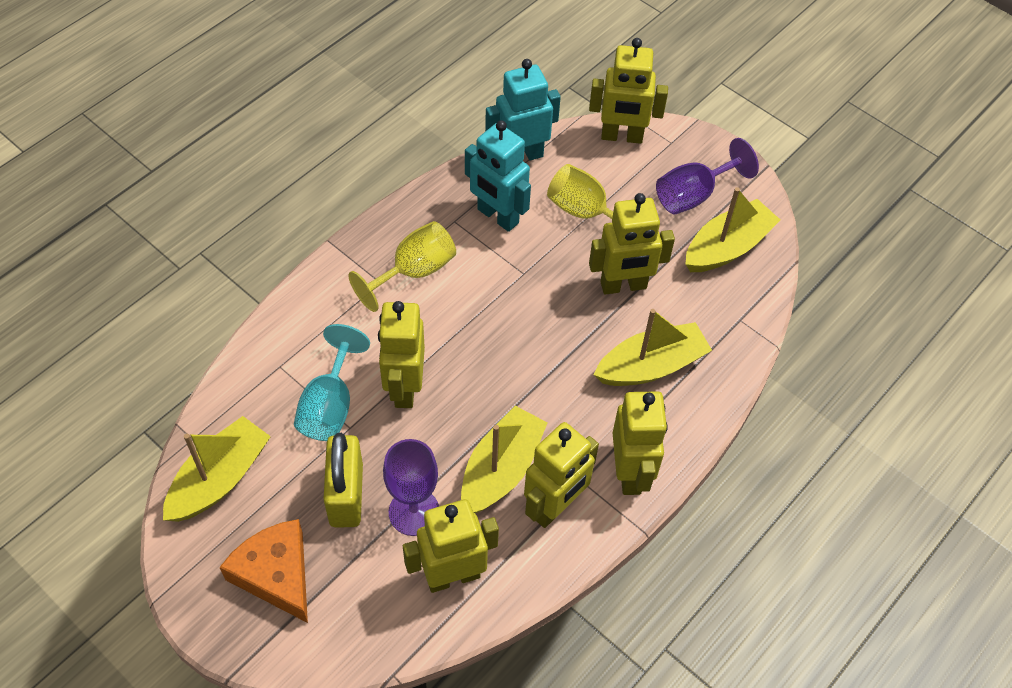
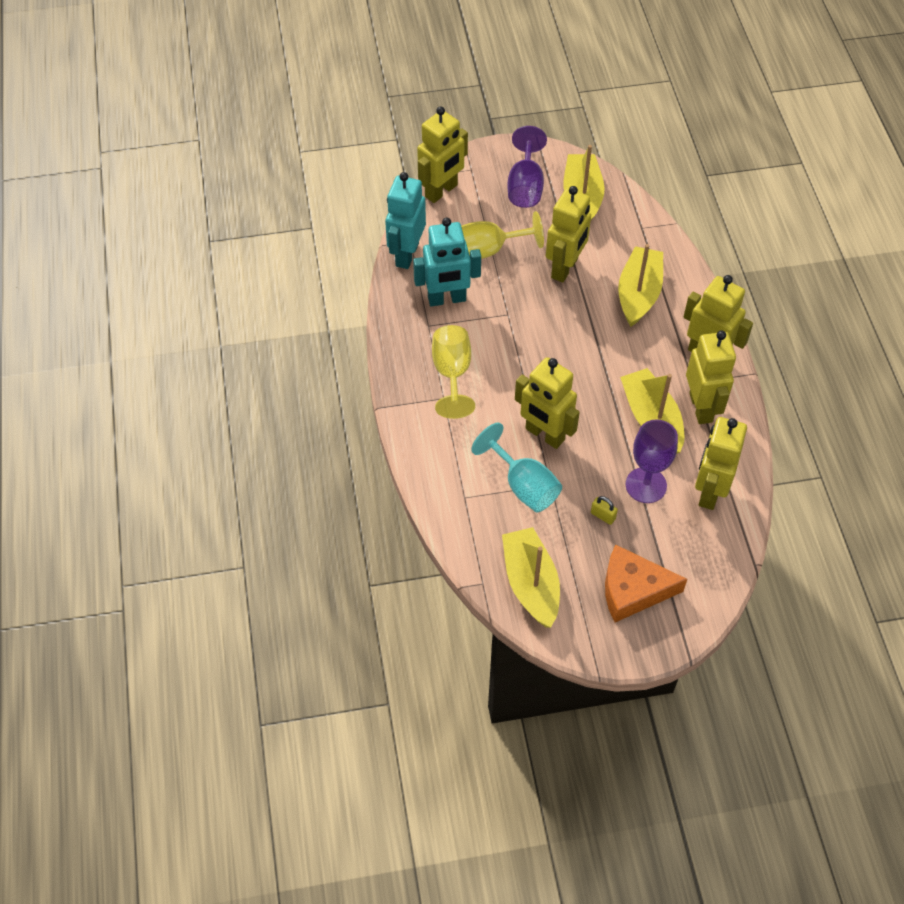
camera: 50 degrees left, 0 degrees up
(346, 495) = (603, 516): yellow padlock -> yellow padlock, size x0.41

